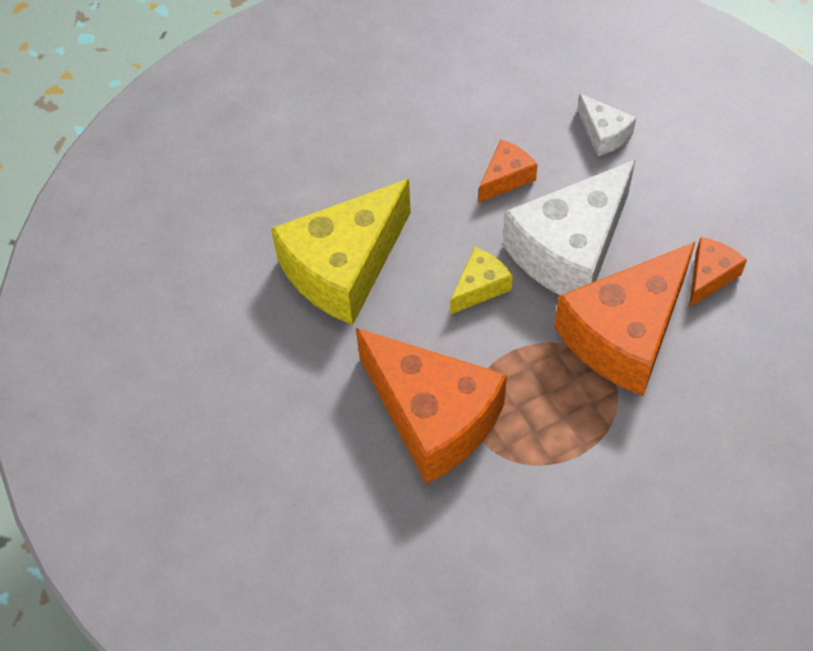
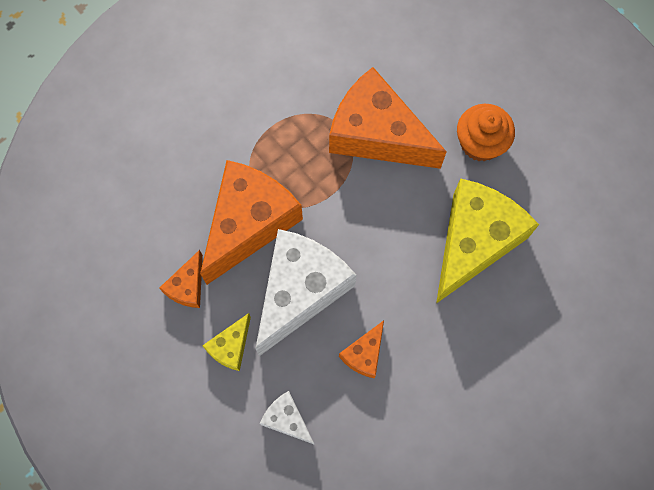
camera: 165 degrees right, 15 degrees up
(296, 381) = (480, 143): none -> orange cupcake
(479, 287) = (365, 243): yellow cheese -> yellow cheese (231, 347)

